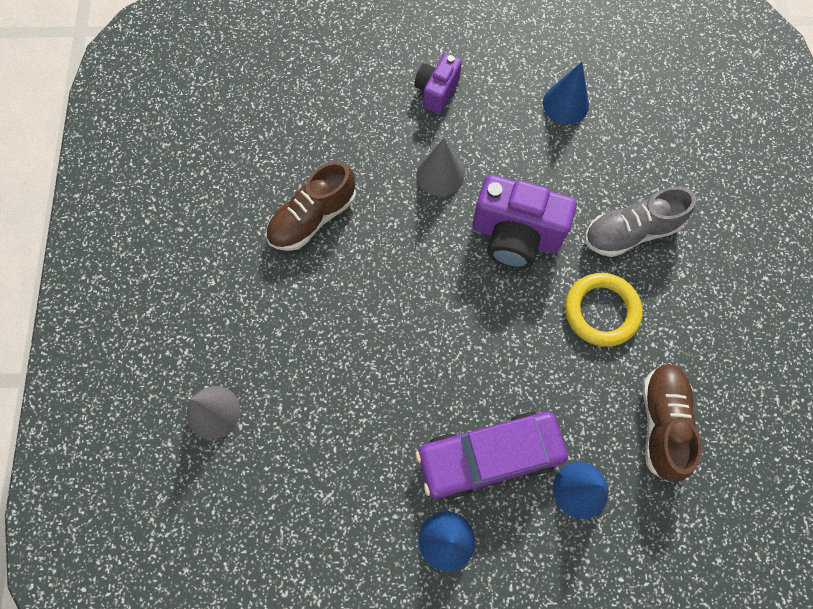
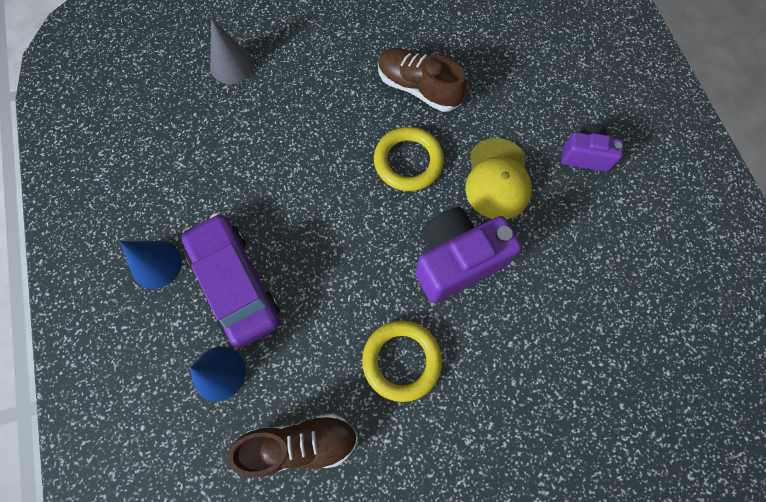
camera: 75 degrees right, 0 degrees up
(397, 251) = (408, 161): none -> yellow ring
(440, 174) = (497, 179): grey cone -> yellow cap
(515, 236) = (456, 261): purple camera -> purple camera turned 60 degrees clockwise
(565, 104) = (623, 280): blue cone -> none
(630, 232) = (498, 375): grey shoe -> none

